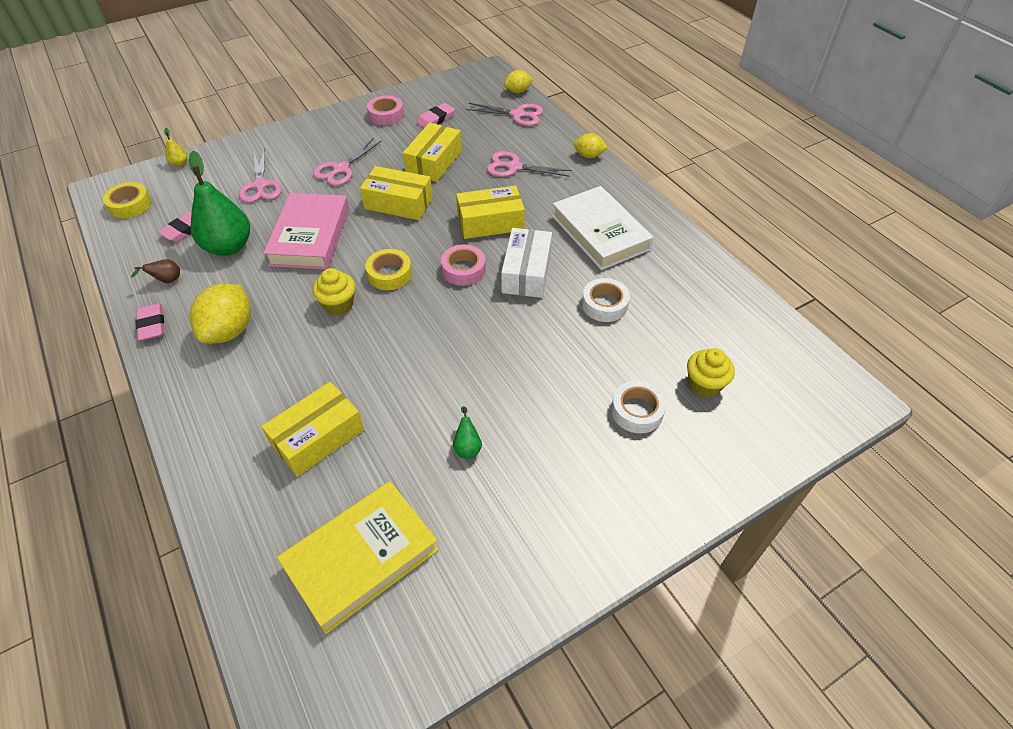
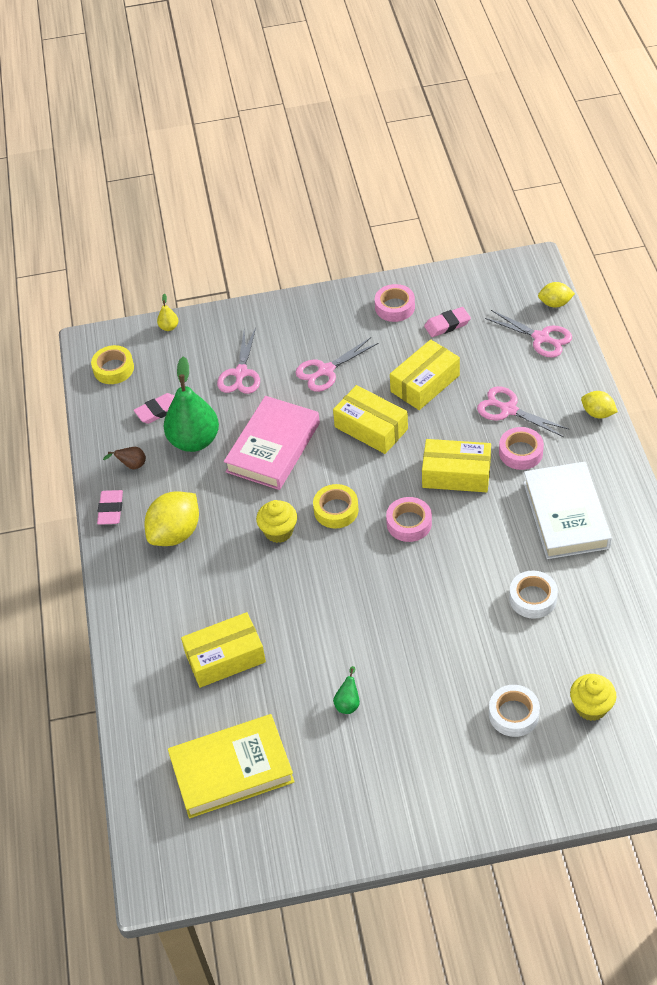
camera: 25 degrees right, 0 degrees up
(526, 272) = (470, 542): white box -> none
(539, 195) = (520, 452): none -> pink tape

